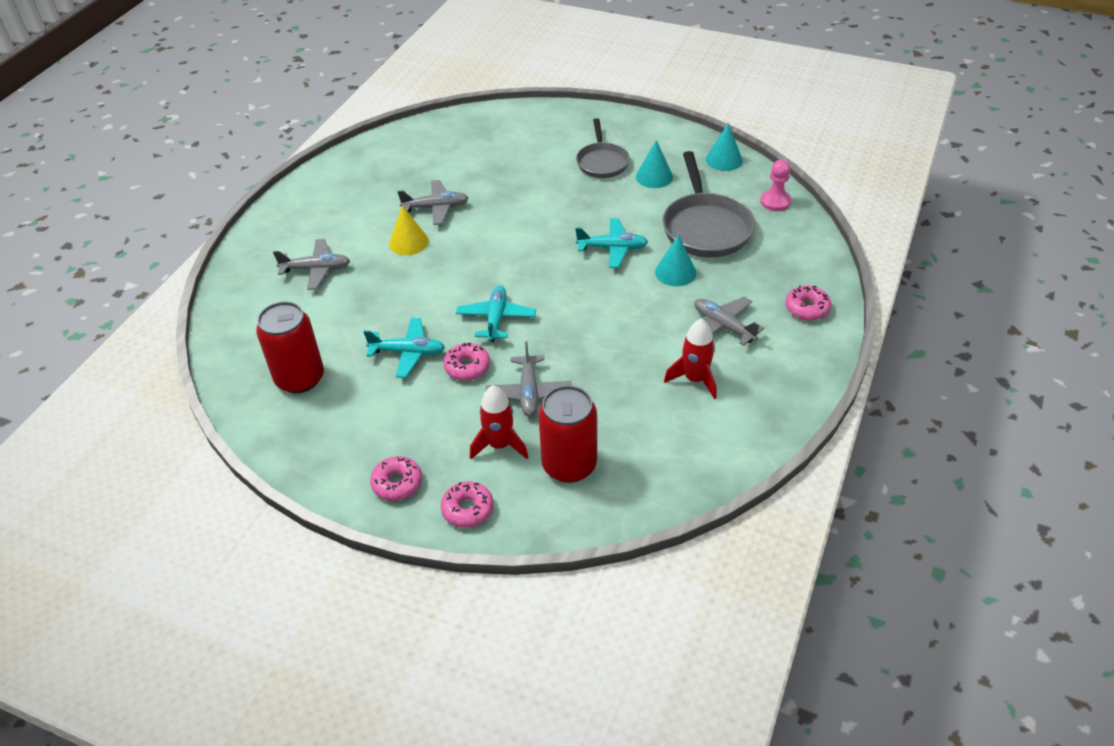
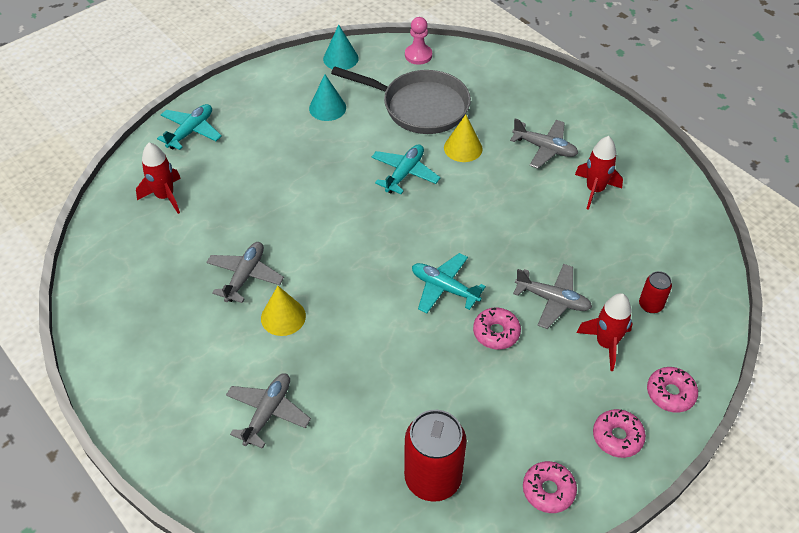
camera: 65 degrees left, 5 degrees up
(408, 353) = (450, 372): turquoise plane -> turquoise plane (191, 131)
(487, 138) = (165, 196): none -> red rocket
(569, 465) = (650, 305): red can -> red can, size x0.50
(602, 162) = (277, 131): grey pan -> none
(675, 272) = (463, 148): turquoise cone -> yellow cone
(723, 326) = (545, 148): grey plane -> grey plane turned 135 degrees counterclockwise
(807, 308) = (553, 95): pink donut -> pink donut (548, 490)

